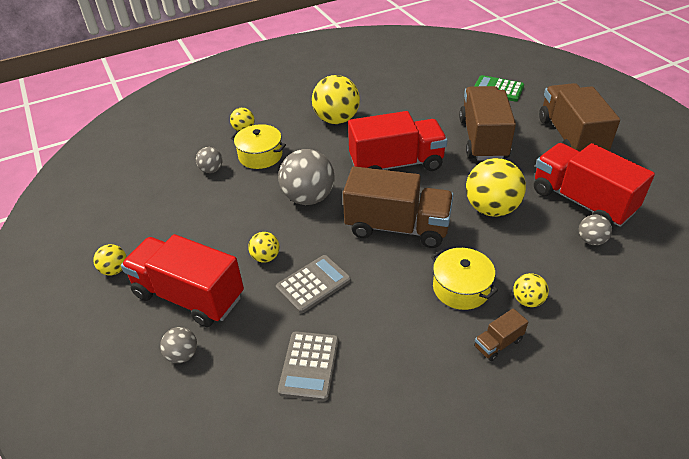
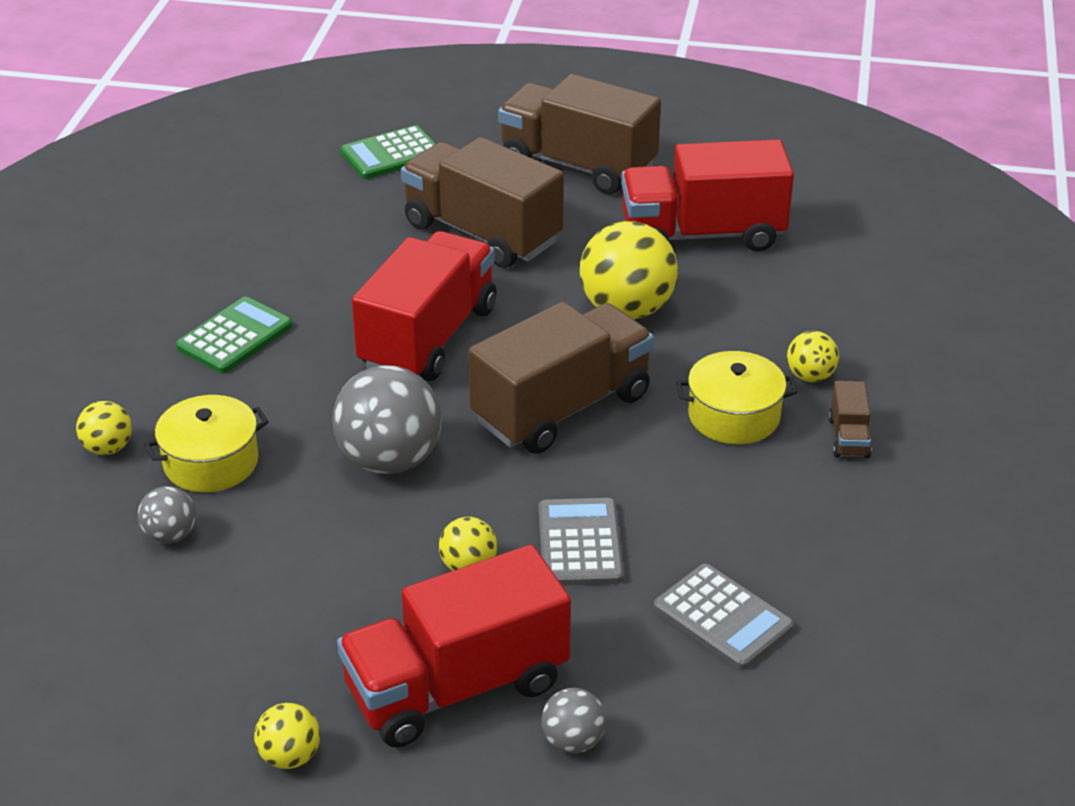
camera: 55 degrees left, 5 degrees down
(336, 120) = (235, 337): yellow ball -> green calculator
(591, 240) = (772, 271): grey ball -> none

